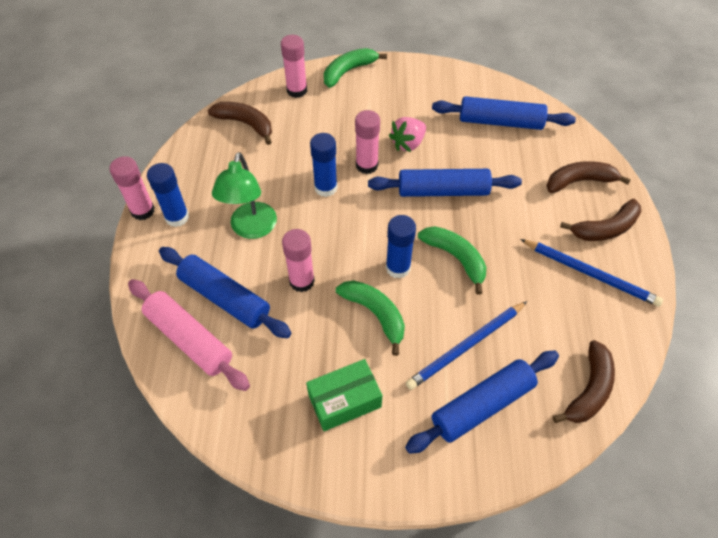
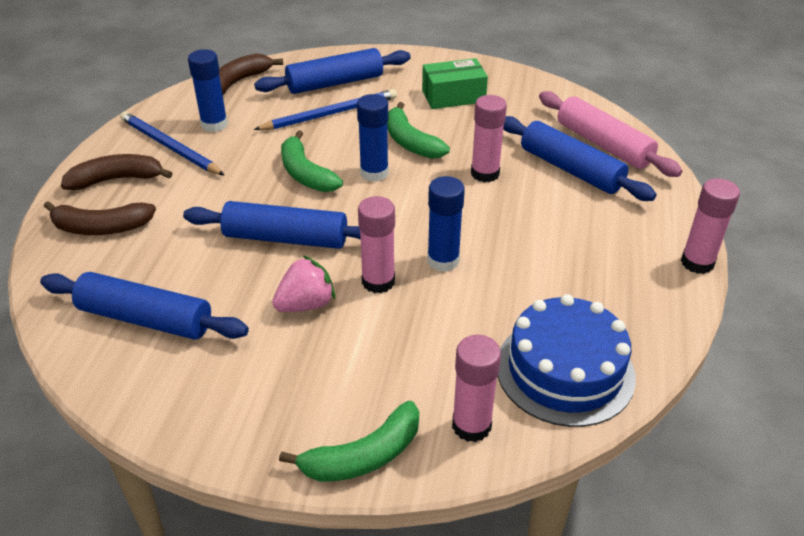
camera: 170 degrees left, 15 degrees down
(177, 217) = (647, 250): blue glue stick -> blue glue stick (214, 125)
(245, 124) = (565, 370): brown banana -> blue cake
(251, 229) = (545, 226): green lamp -> none

